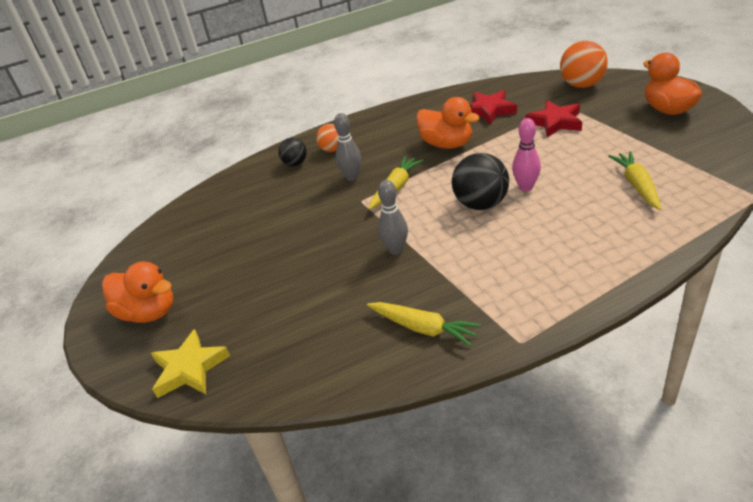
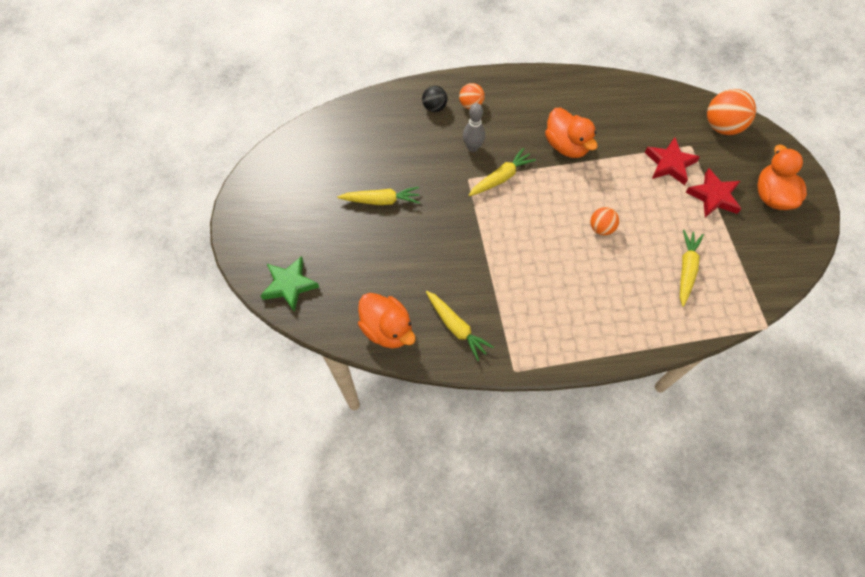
camera: 15 degrees right, 25 degrees up
(149, 312) = (275, 219): orange duck -> orange duck (387, 329)
(189, 369) = (289, 285): yellow star -> green star
(272, 251) = (381, 200): none -> yellow carrot
(395, 250) = (471, 245): grey bowling pin -> none
(481, 204) = (557, 229): black ball -> none
(489, 110) = (624, 120): red star -> red star (713, 196)
(526, 187) = (601, 228): pink bowling pin -> orange ball

